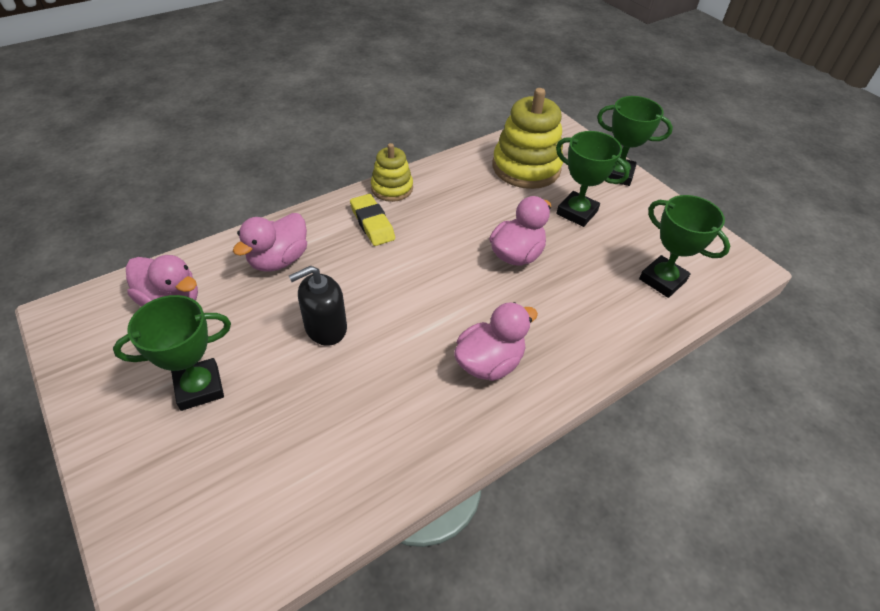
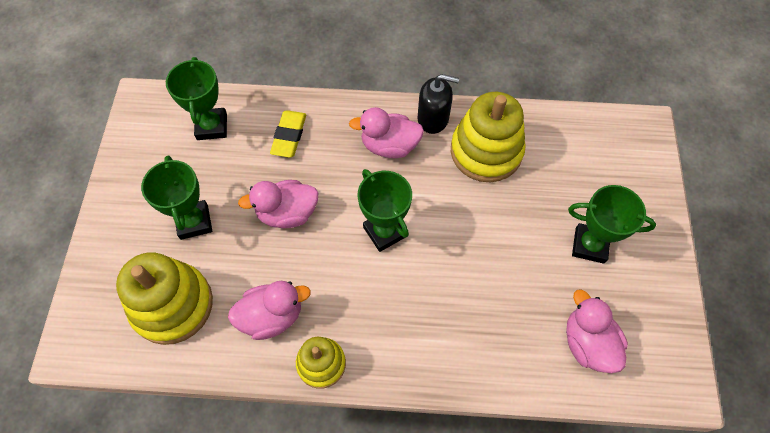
camera: 140 degrees left, 15 degrees up
(279, 260) = (480, 334): pink duck -> pink duck (272, 316)
(325, 327) = (479, 240): black soap dispenser -> black soap dispenser (433, 118)
(372, 223) = (374, 326): yellow eraser -> yellow eraser (289, 136)
(379, 423) = (486, 151): none -> yellow stacking toy
(617, 174) = (106, 239): green trophy -> green trophy (384, 232)

